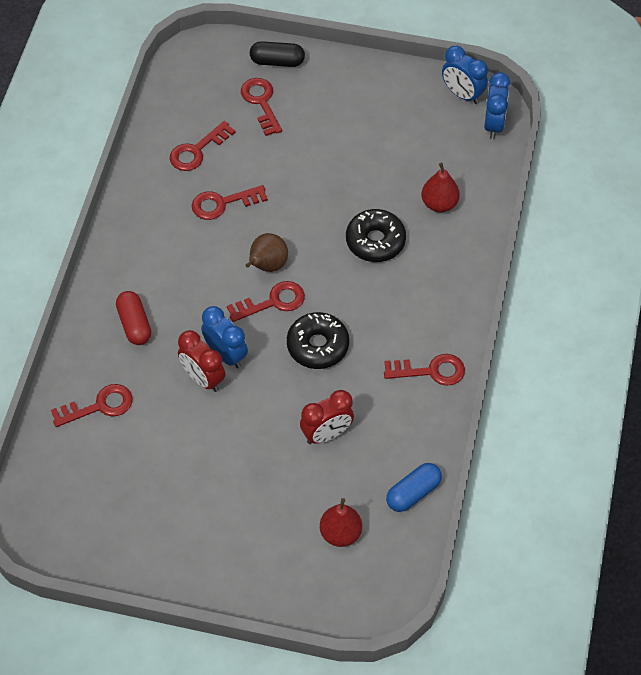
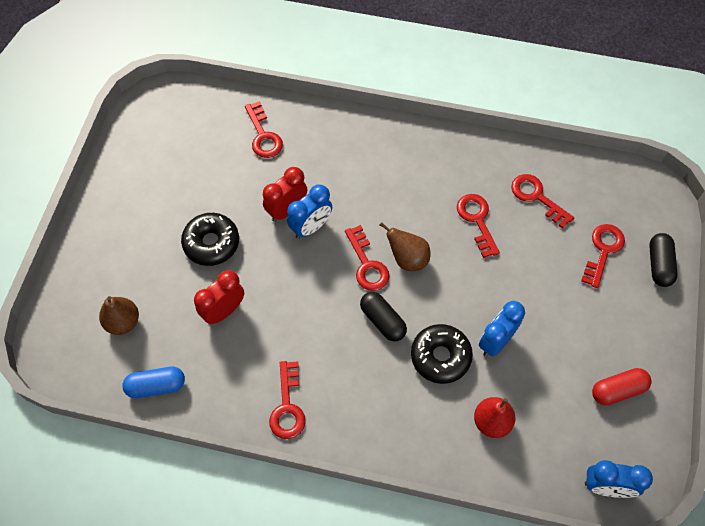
camera: 90 degrees right, 5 degrees up
(134, 324) = (343, 156): red capsule -> red capsule (618, 390)
(261, 102) = (603, 251): red key -> red key turned 45 degrees counterclockwise
(317, 346) = (318, 303): black donut -> black donut (211, 243)
(326, 434) = (224, 311): red clock -> red clock turned 75 degrees clockwise
(337, 289) = (382, 321): none -> black capsule
(340, 533) = (123, 322): red pear -> brown pear
(413, 493) = (156, 386): blue capsule -> blue capsule turned 60 degrees counterclockwise
(462, 94) = (645, 453): blue clock -> blue clock (496, 341)

